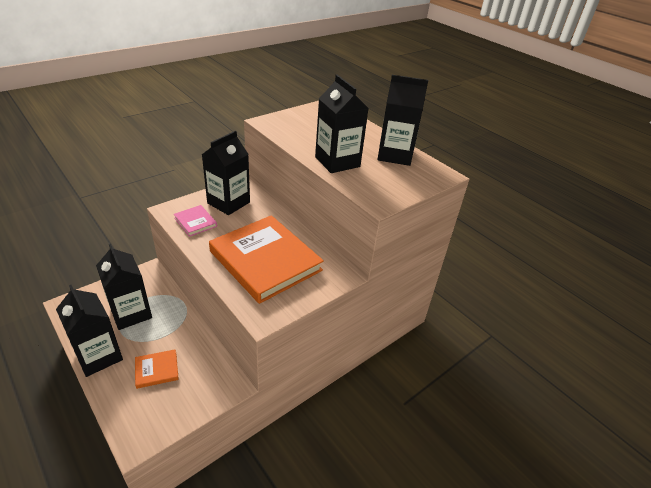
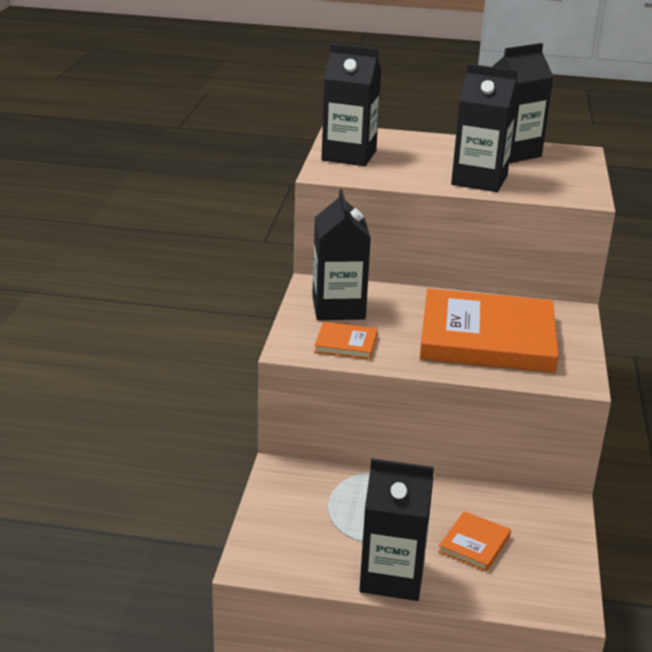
camera: 40 degrees left, 10 degrees down
(131, 313) = (344, 519): black carton -> black carton (349, 155)
(195, 222) = (346, 343): pink book -> orange book

